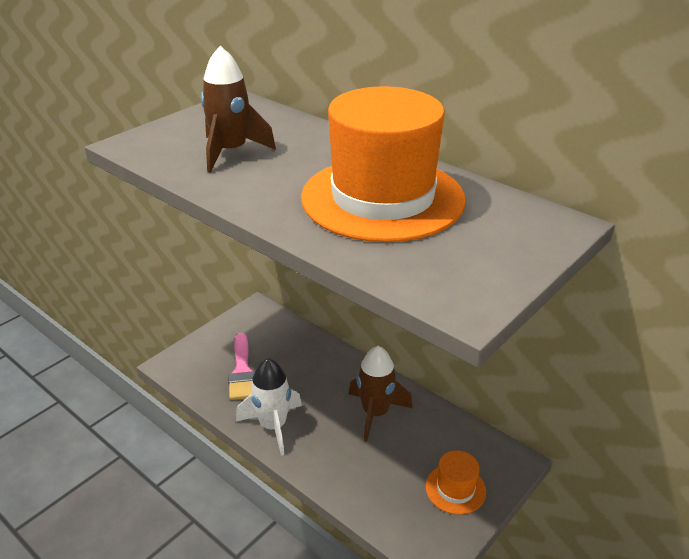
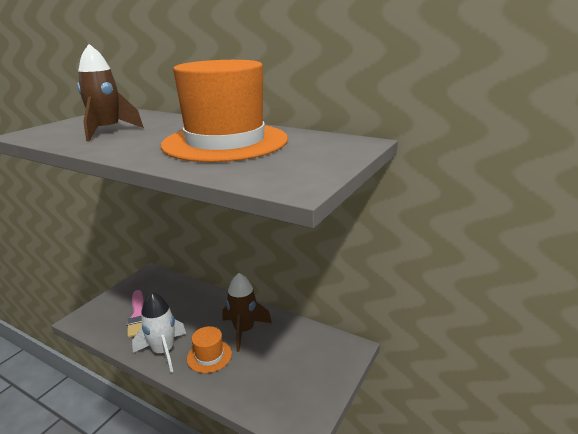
camera: 10 degrees left, 10 degrees down
(455, 489) = (311, 375): orange hat -> orange hat (209, 356)

